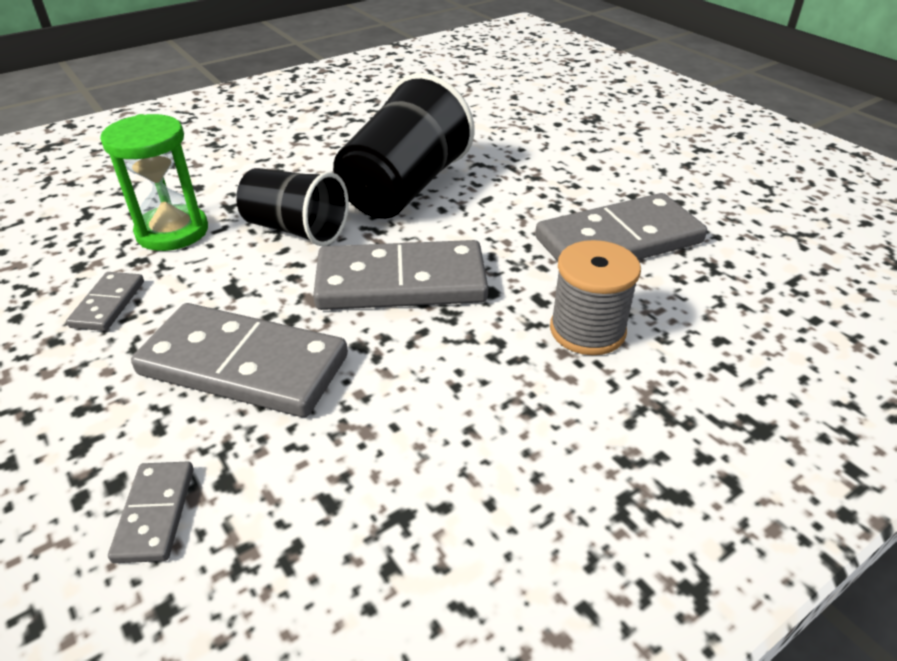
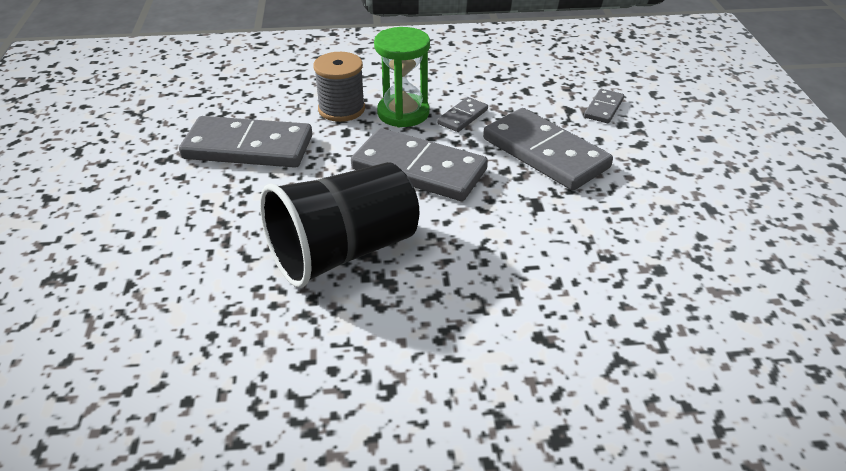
camera: 150 degrees left, 0 degrees up
(108, 304) = (631, 223): grey domino -> grey domino (463, 117)
(172, 232) = (574, 279): green hourglass -> green hourglass (403, 113)
(296, 230) = (466, 241): black cup -> none

